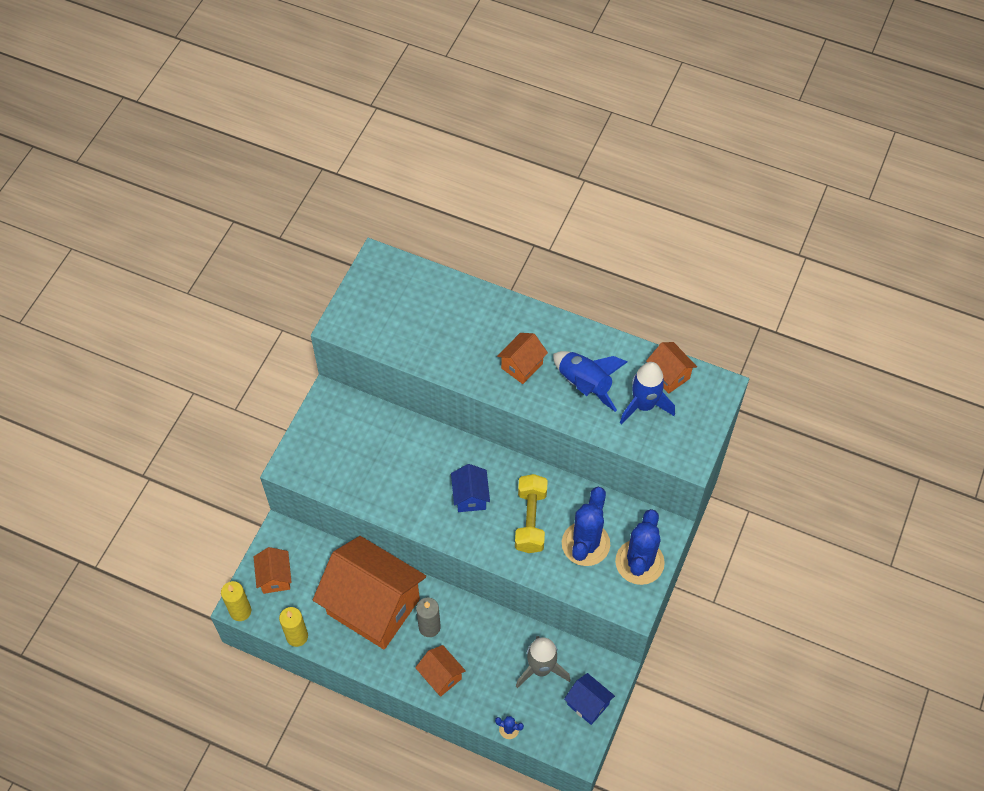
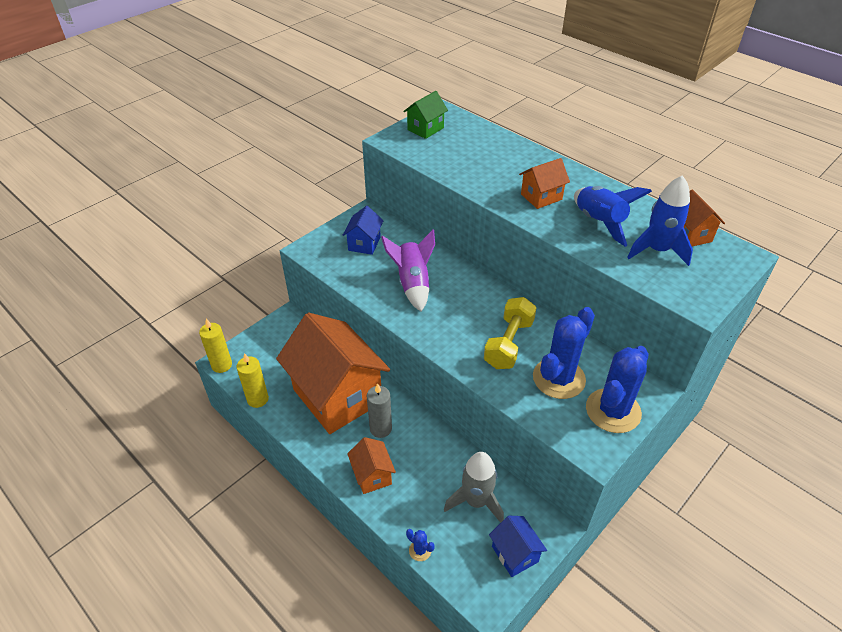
camera: 20 degrees right, 15 degrees down
(275, 577) = (265, 349): orange house -> none
(371, 296) = (425, 129): none -> green house
(415, 477) = (413, 283): none -> purple rocket
(470, 497) = (457, 310): blue house -> blue house (364, 243)

